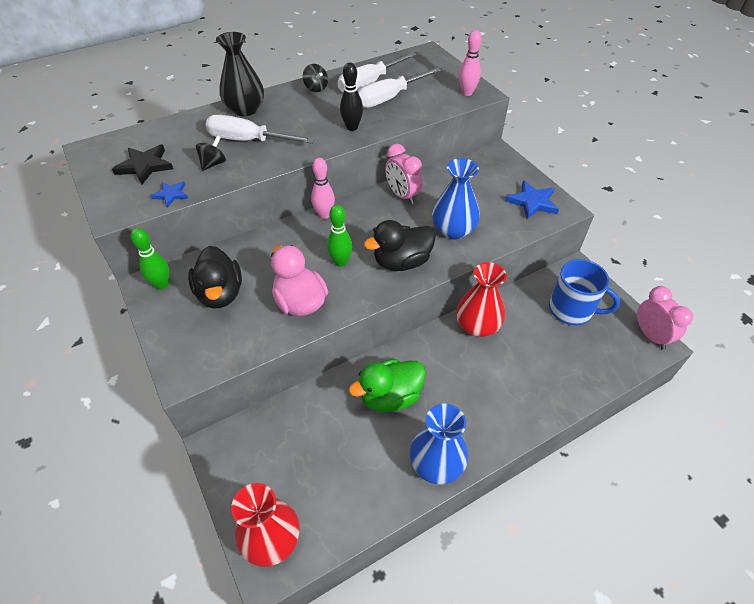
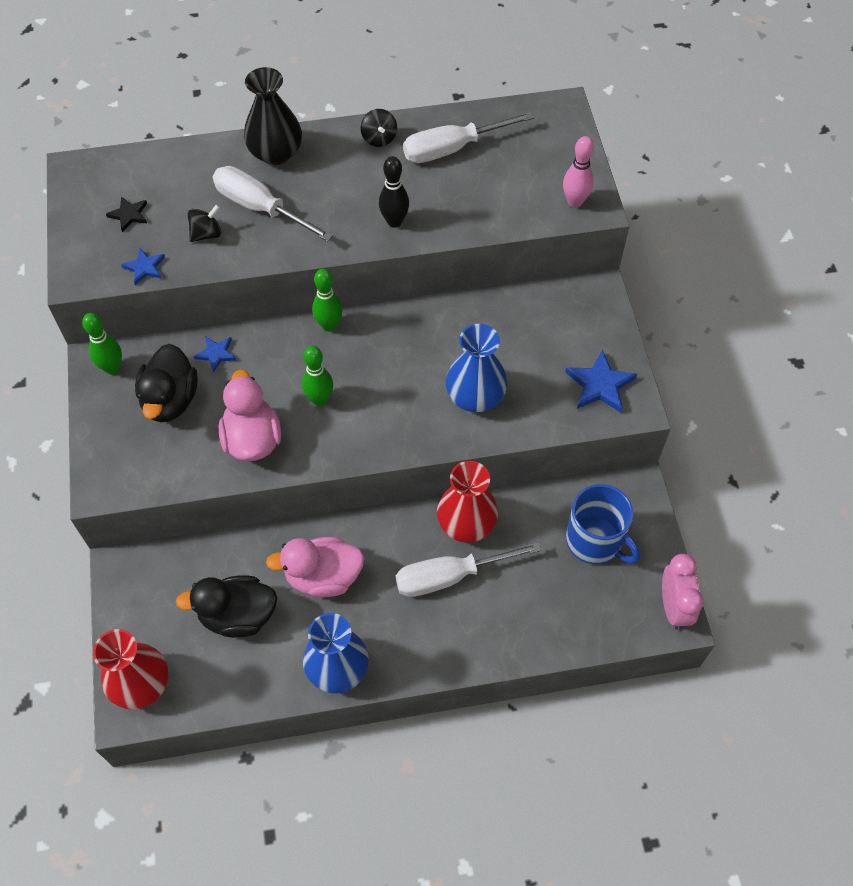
camera: 20 degrees right, 10 degrees up
(145, 166) = (129, 215): black star -> black star, size x0.60
(245, 254) = (216, 354): none -> blue star
(324, 215) = (329, 325): pink bowling pin -> green bowling pin
(389, 98) = (465, 183): white screwdriver -> white screwdriver (450, 576)
(390, 397) = (323, 577): green duck -> pink duck
(401, 262) = (390, 422): black duck -> black duck (238, 615)
(402, 195) = (438, 324): pink clock -> none

